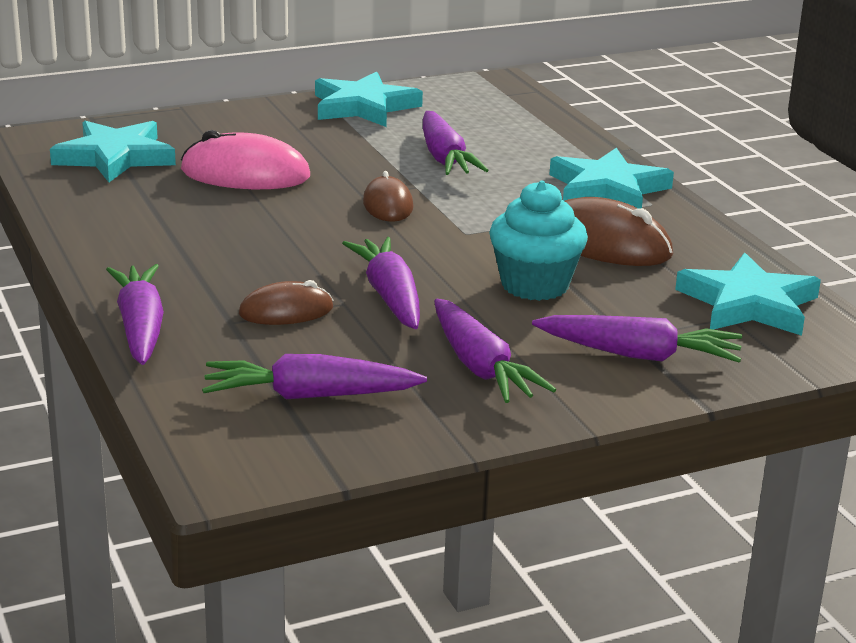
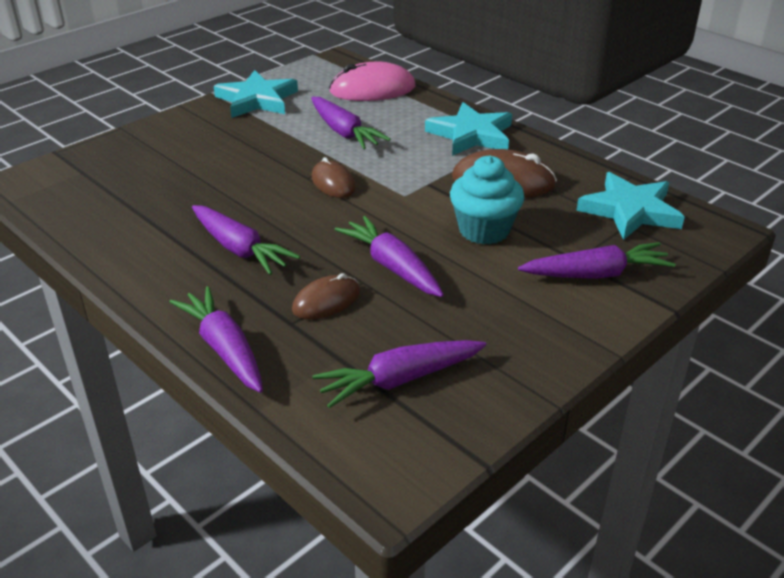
camera: 20 degrees left, 10 degrees up
(115, 157) = (98, 185): turquoise star -> none
(245, 173) = (210, 178): pink mouse -> pink mouse (372, 89)
(480, 367) = (501, 315): purple carrot -> purple carrot (239, 249)

